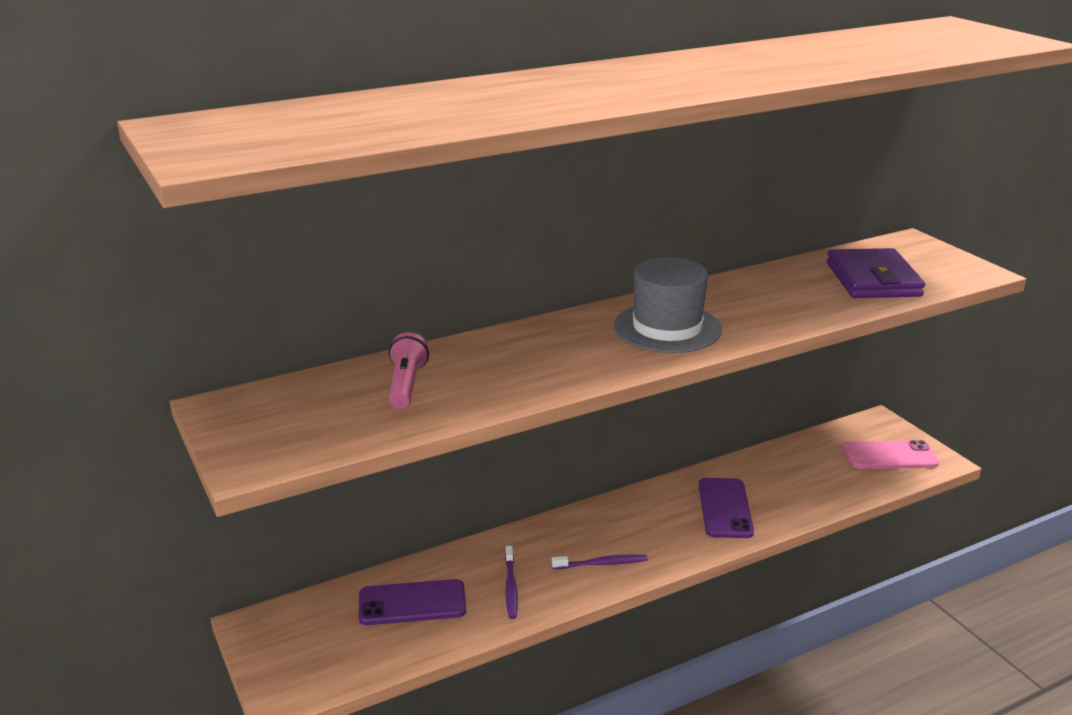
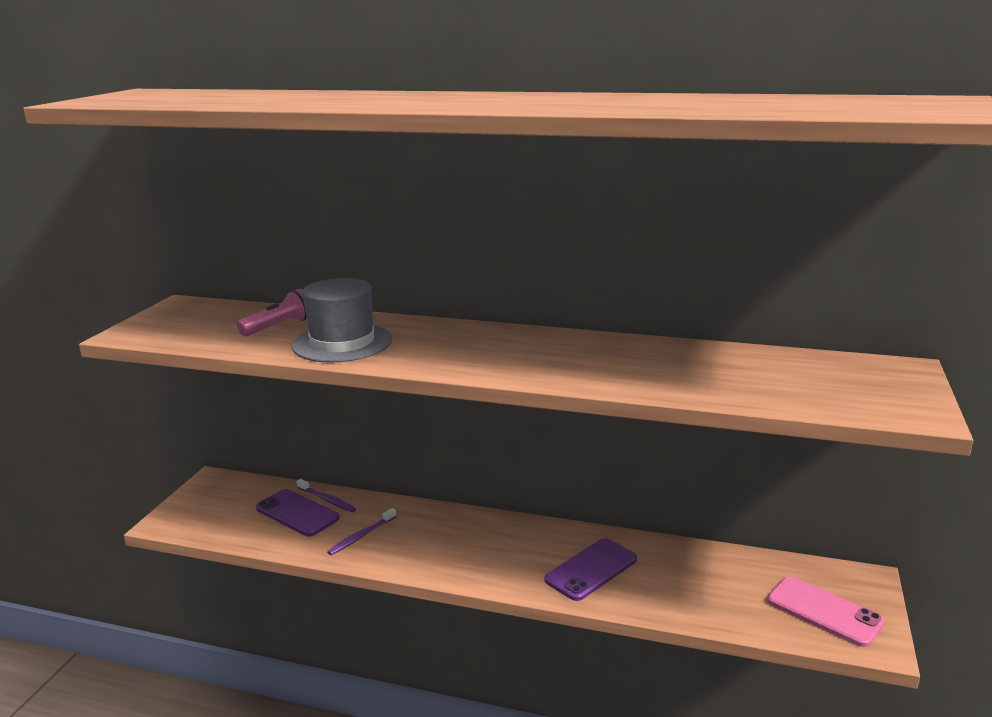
camera: 45 degrees right, 5 degrees down
(602, 564) = (438, 555): purple toothbrush -> purple toothbrush (327, 500)
(667, 328) = (506, 353): grey hat -> grey hat (342, 343)
(872, 280) = (774, 382): purple wallet -> none

